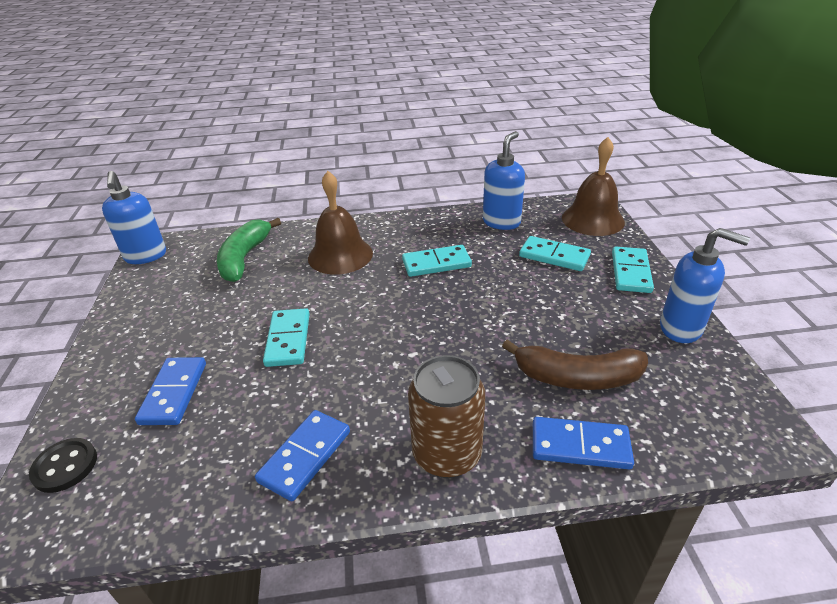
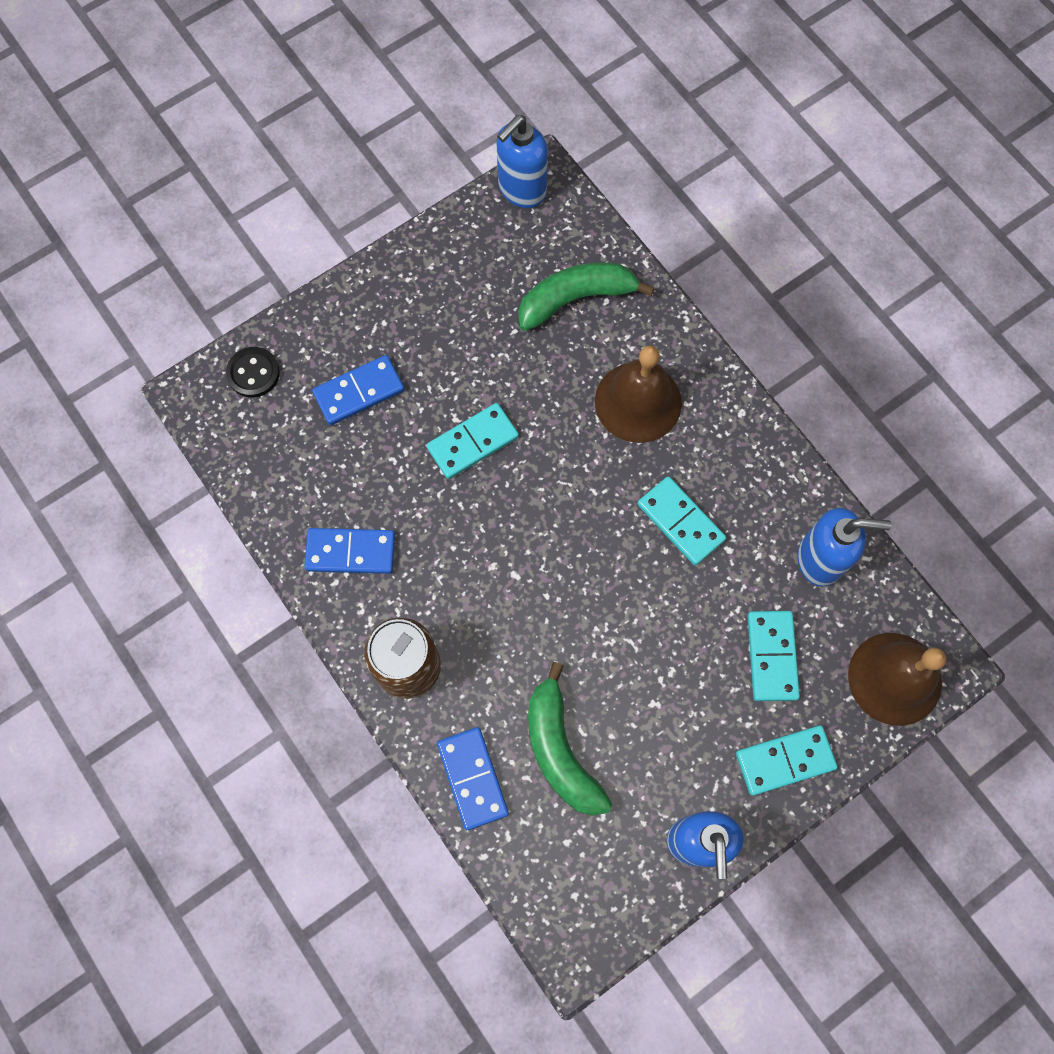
camera: 60 degrees right, 35 degrees up
(577, 377) = (560, 750): brown banana -> green banana

